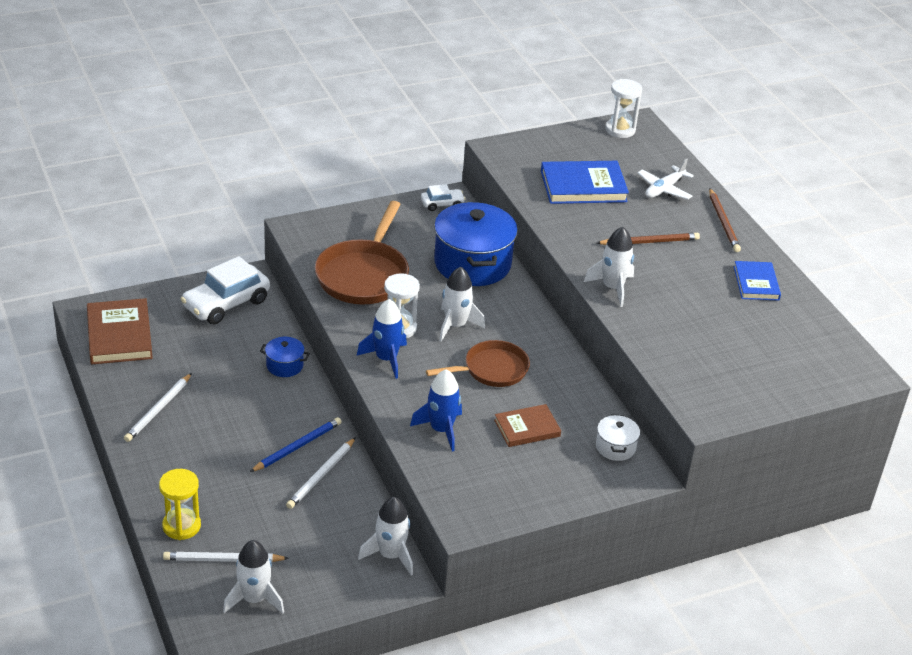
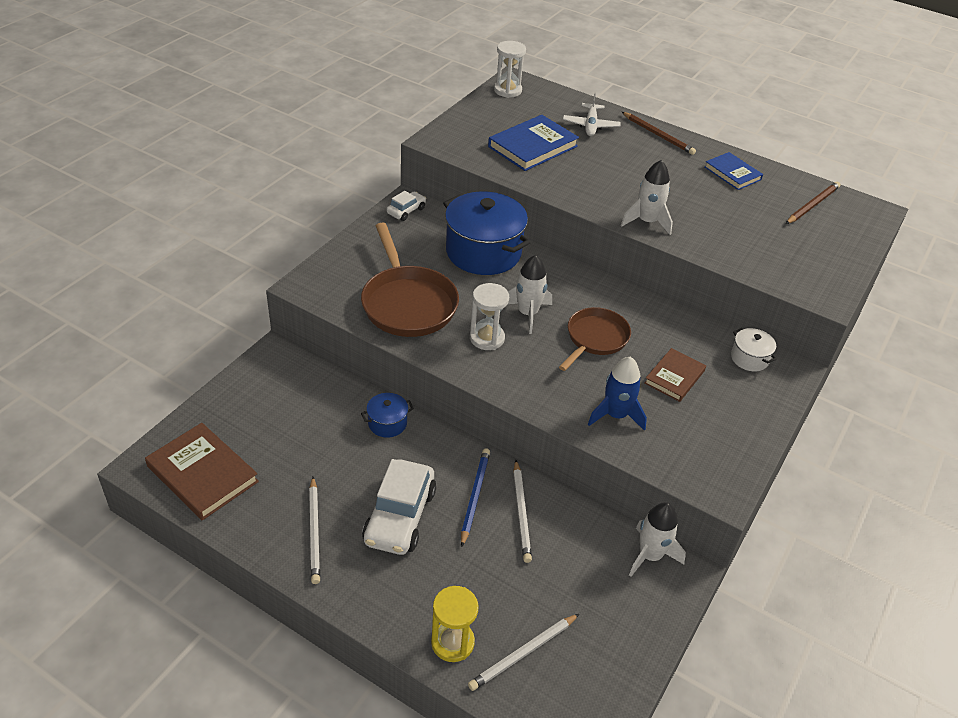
camera: 35 degrees left, 5 degrees up
(226, 303) = (277, 389): white car -> white car (399, 516)
(254, 599) = (589, 676): white rocket -> none
(386, 359) = (505, 372): blue rocket -> none
(649, 242) = (628, 172): brown pencil -> brown pencil (812, 205)

